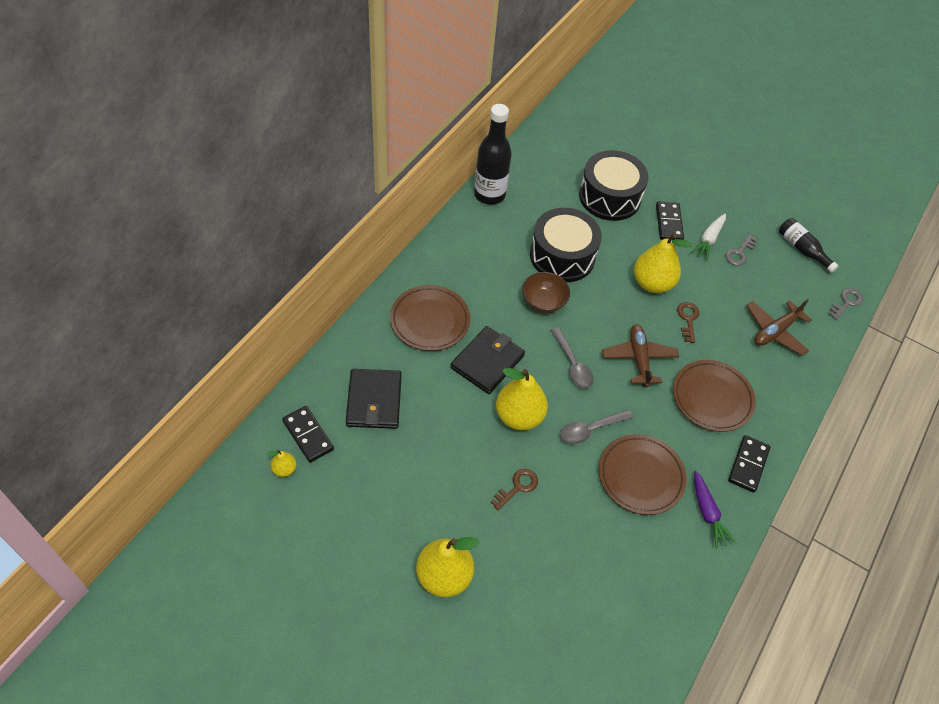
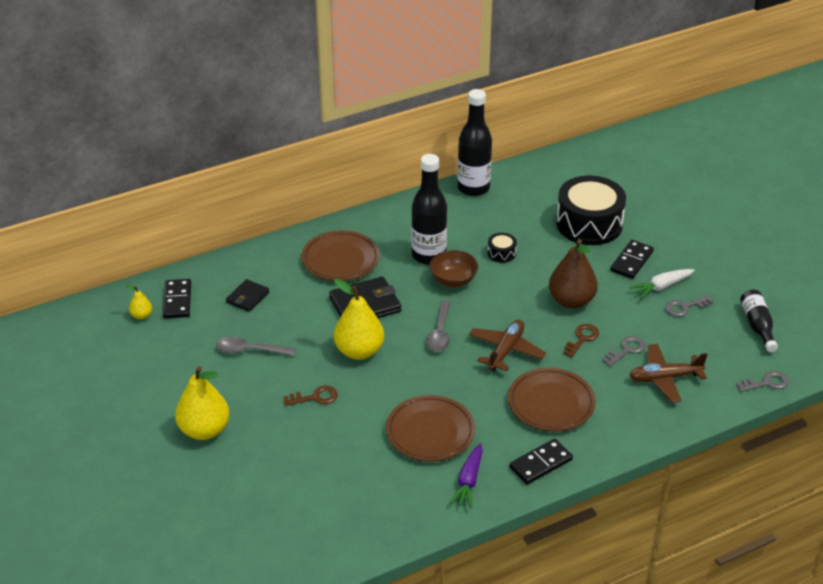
camera: 35 degrees right, 15 degrees down
(374, 401) = (248, 297): black wallet -> black wallet, size x0.60
(503, 283) = (428, 255): none -> black bottle
(562, 256) = (501, 253): black drum -> black drum, size x0.42
(590, 430) = (414, 383): grey spoon -> grey spoon (250, 350)
(652, 283) = (571, 301): yellow pear -> brown pear
(728, 316) = (626, 350): none -> grey key

